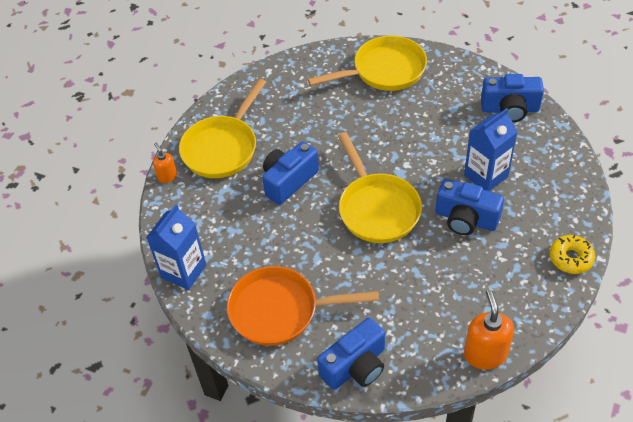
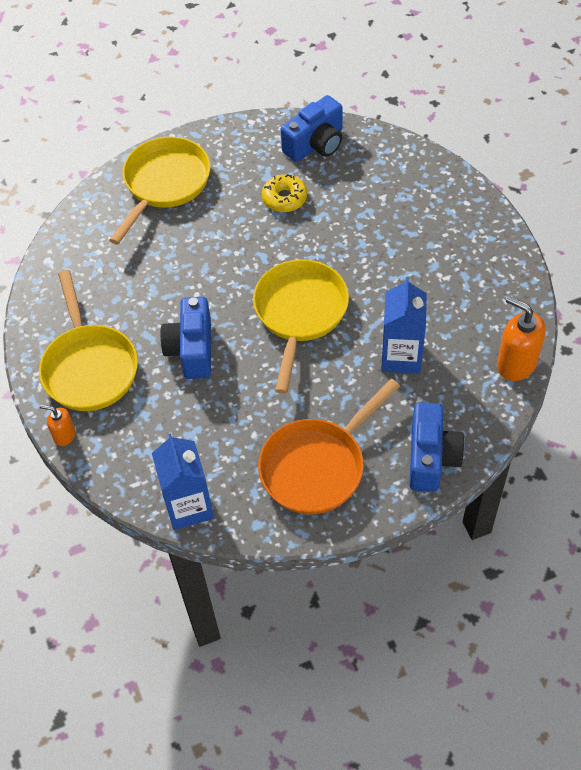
camera: 45 degrees left, 5 degrees up
(377, 208) = (299, 313): yellow pan -> yellow pan turned 105 degrees counterclockwise
(466, 219) = (383, 266): blue camera -> none
(486, 176) = (359, 217): blue carton -> blue carton (401, 356)
(571, 258) = (496, 236): yellow donut -> yellow donut (284, 198)

